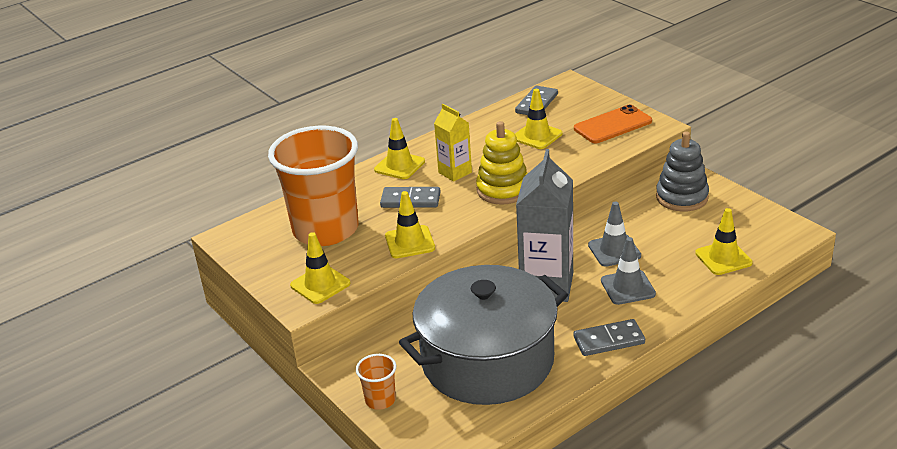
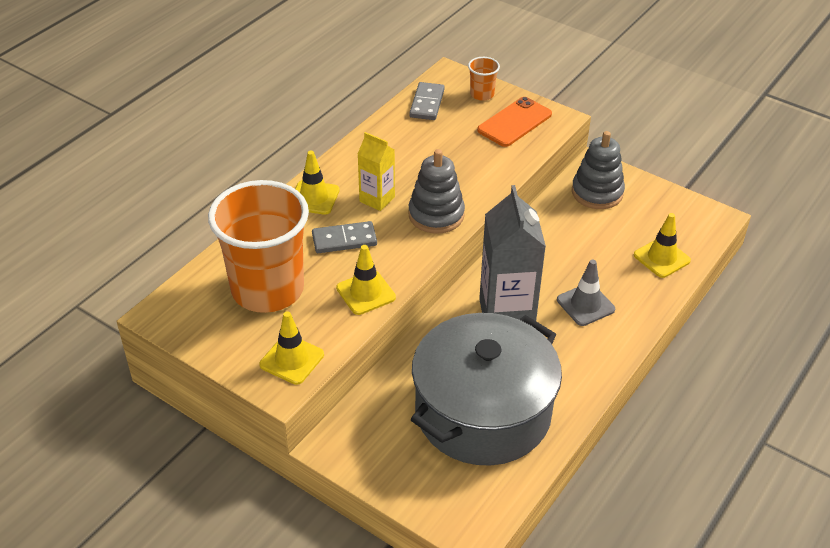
camera: 20 degrees left, 10 degrees up
(380, 400) = (393, 477): orange cup -> orange cup (482, 94)
(503, 190) = (436, 215): yellow stacking toy -> grey stacking toy
(537, 136) = (444, 144): yellow traffic cone -> none
(609, 340) = (590, 368): grey domino -> none
(614, 250) = (556, 263): grey traffic cone -> none

